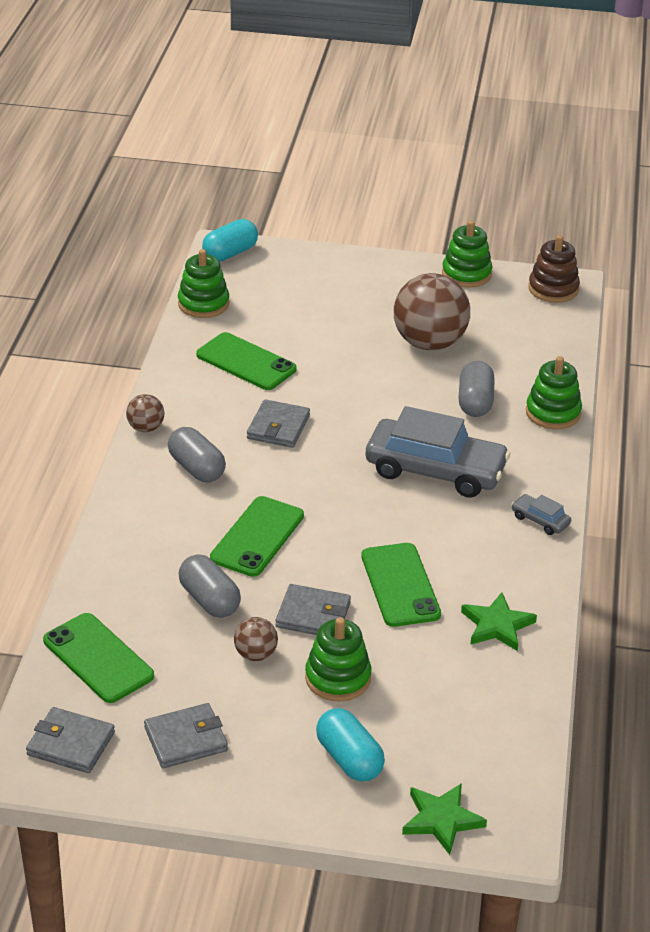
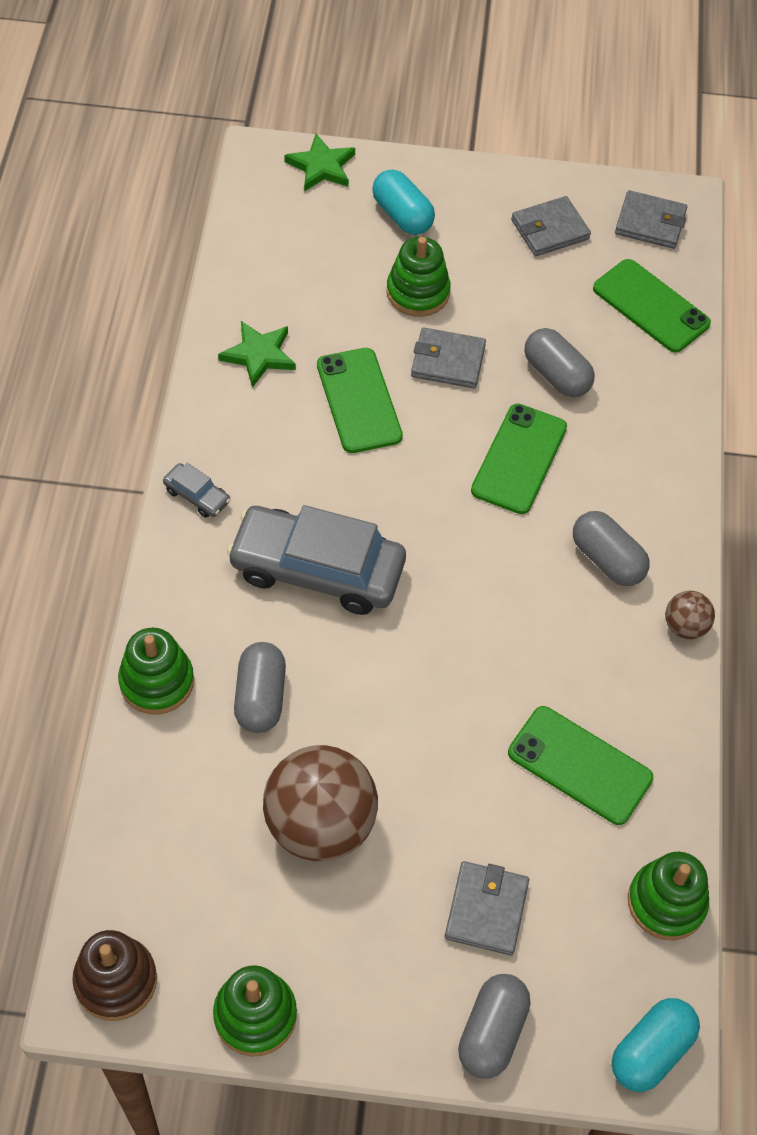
camera: 175 degrees right, 20 degrees up
(255, 654) = (500, 315): brown ball -> none
(278, 427) = (518, 636): grey wallet -> grey wallet (486, 910)
(324, 263) = (492, 1032): none -> grey capsule

